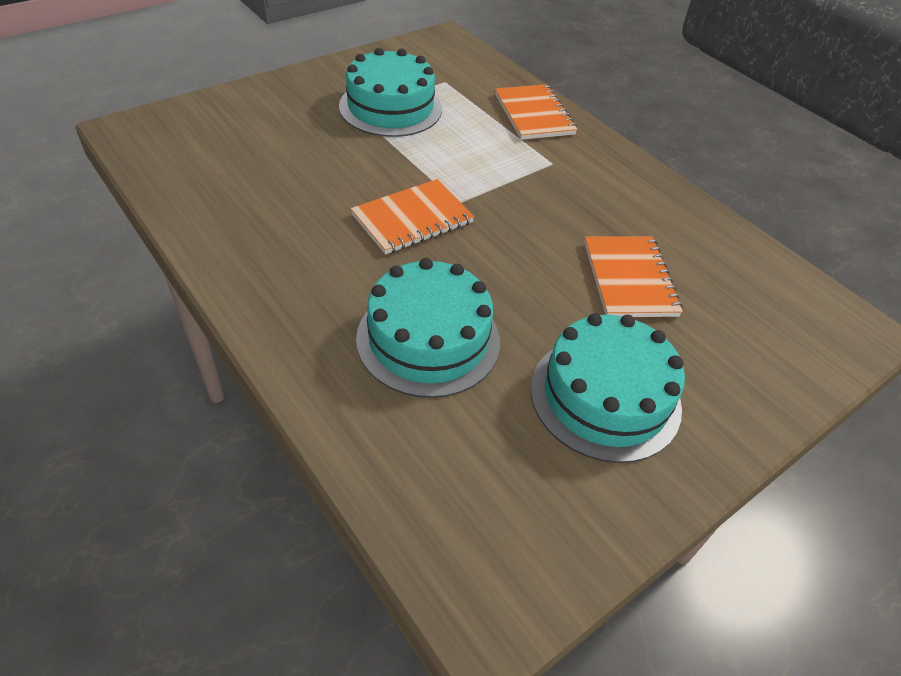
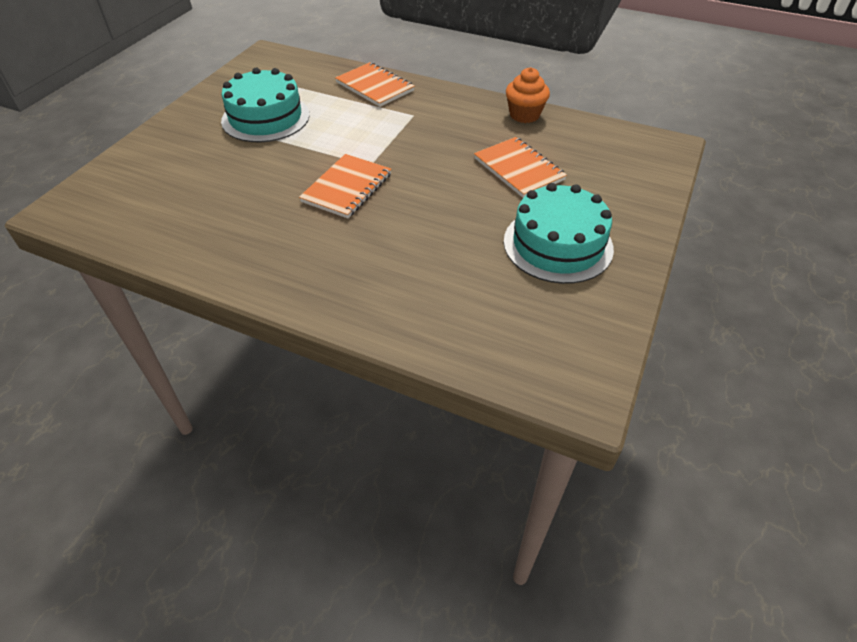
camera: 25 degrees left, 0 degrees up
(428, 339) = (422, 259): turquoise cake -> none
(689, 213) = (524, 115): none -> orange cupcake

